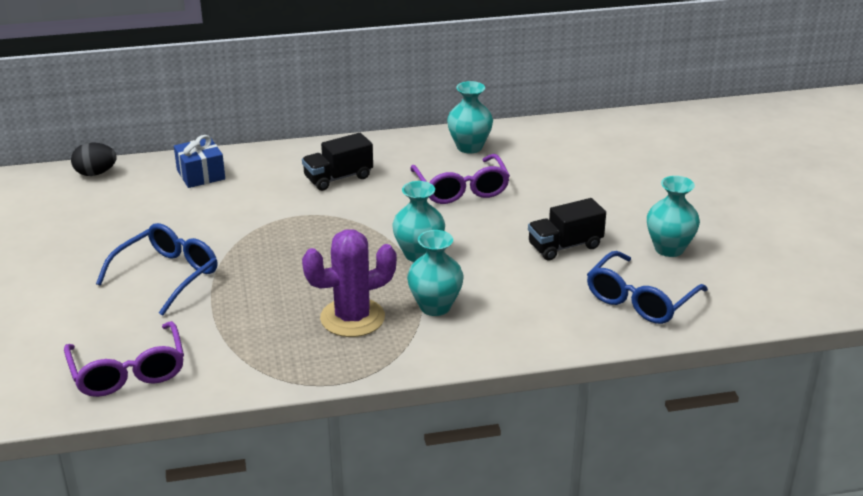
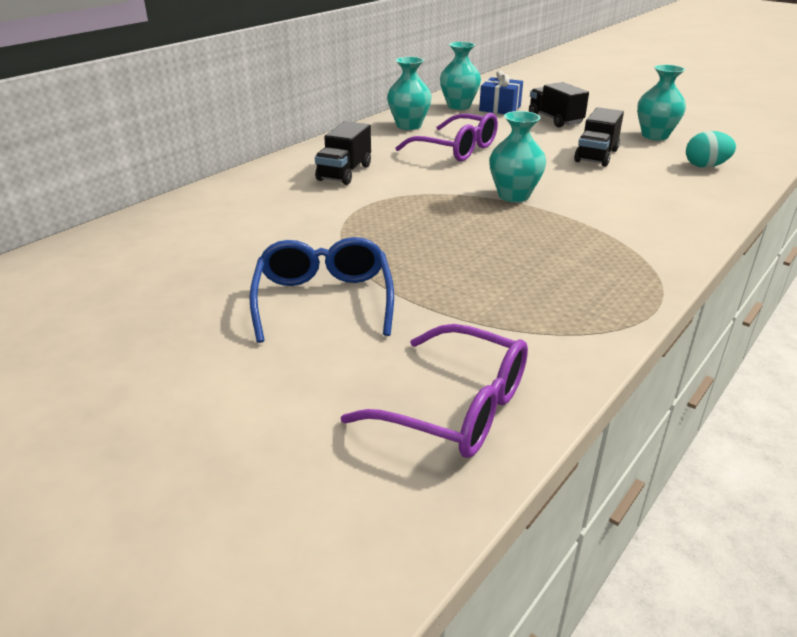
camera: 40 degrees left, 0 degrees up
(95, 173) = (71, 249): black egg -> none
(201, 175) = (204, 211): blue gift -> blue gift (500, 108)
(352, 318) = (560, 256): purple cactus -> none
(435, 306) = (600, 222): turquoise vase -> turquoise vase (458, 106)
(613, 191) = (555, 119): none -> black truck
(640, 300) = (705, 166): blue glasses -> turquoise egg

